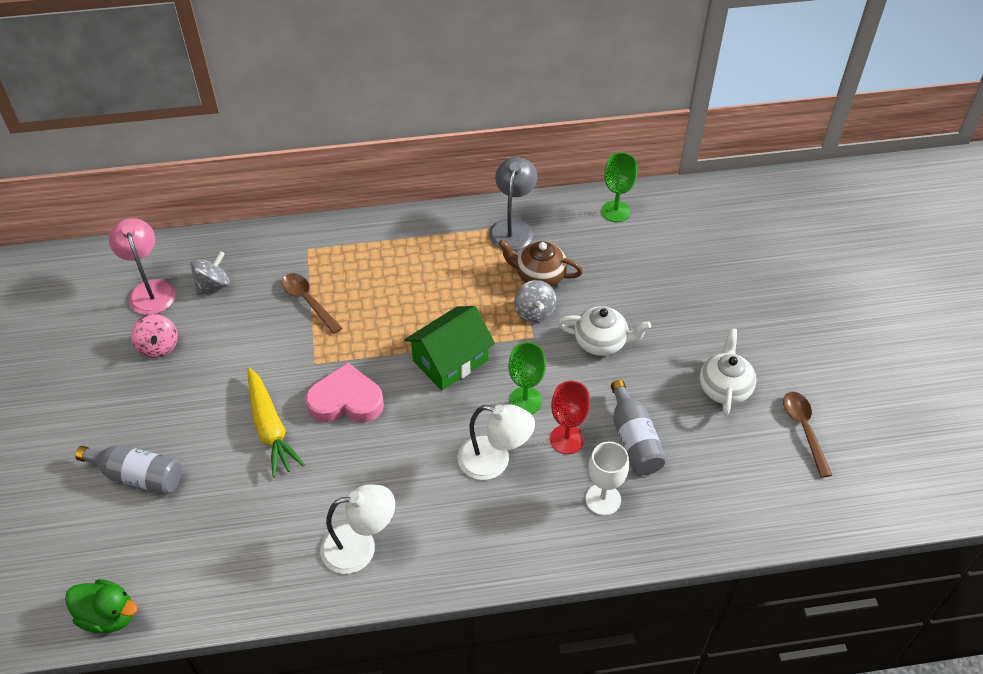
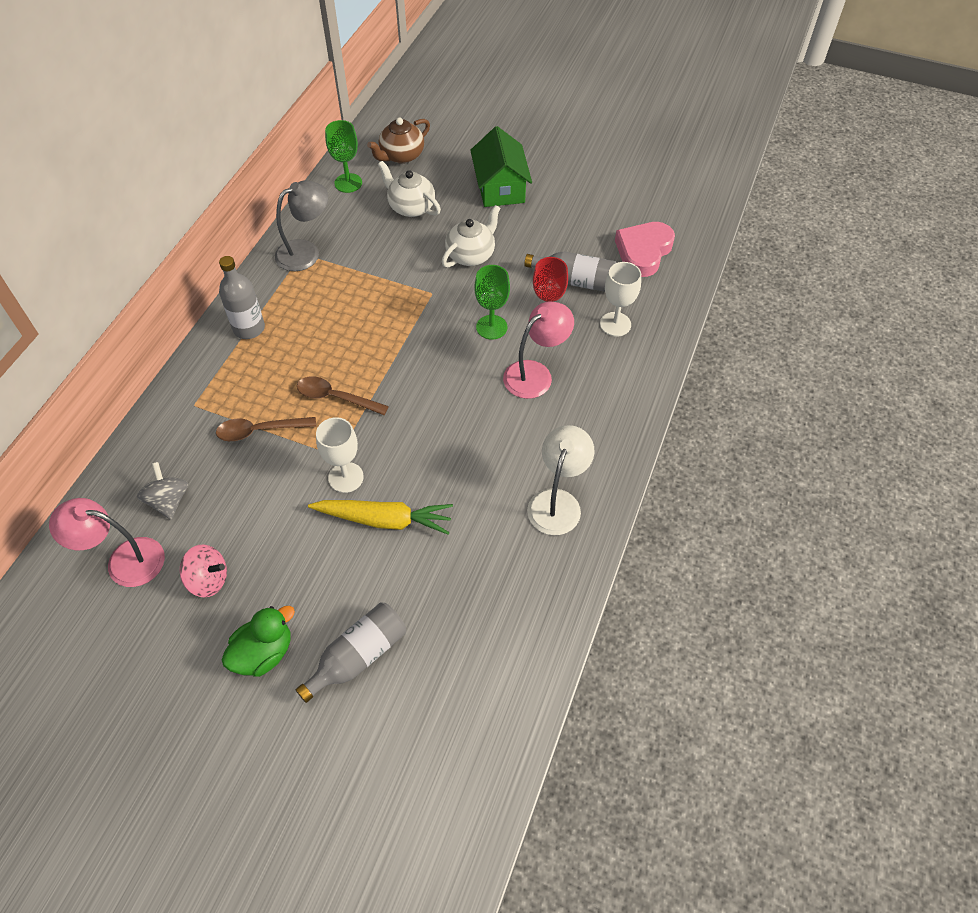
camera: 60 degrees left, 5 degrees up
(108, 615) = (504, 739): green duck -> green duck (264, 653)
(296, 380) = (346, 477): none -> white goblet
(346, 400) = (398, 449): pink heart -> pink heart (643, 252)
(404, 238) = (249, 328): none -> grey bottle
(450, 360) = (413, 356): green house -> green house (500, 188)
(494, 461) = (535, 373): white lamp -> pink lamp
(512, 228) = (306, 252): grey lamp -> grey lamp turned 105 degrees clockwise
(534, 312) = (408, 280): grey spinning top -> none
(539, 276) = (373, 259): brown teapot -> brown teapot (401, 156)
(724, 388) = (566, 209): white teapot -> white teapot (411, 207)
(804, 429) = (631, 189): brown spoon -> brown spoon (335, 397)

